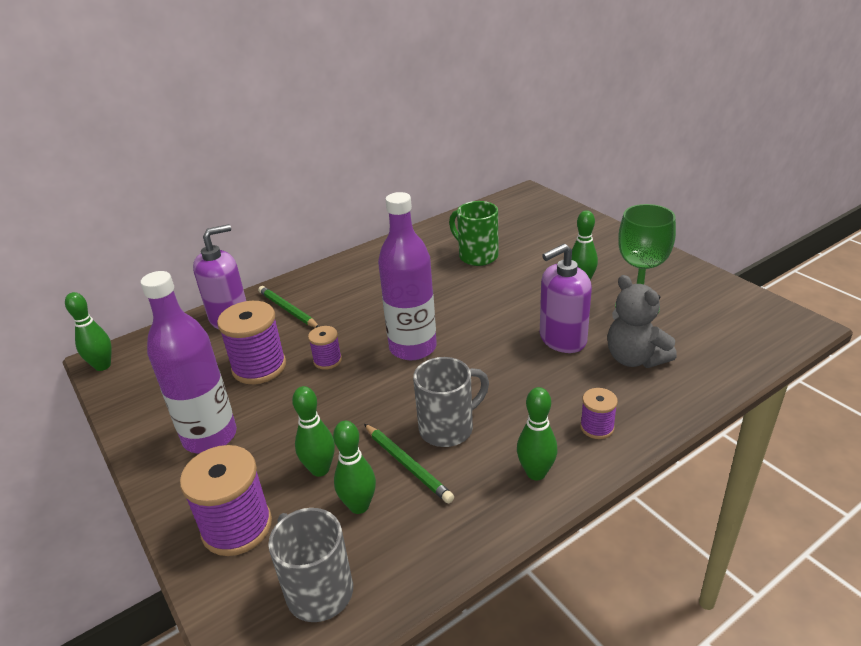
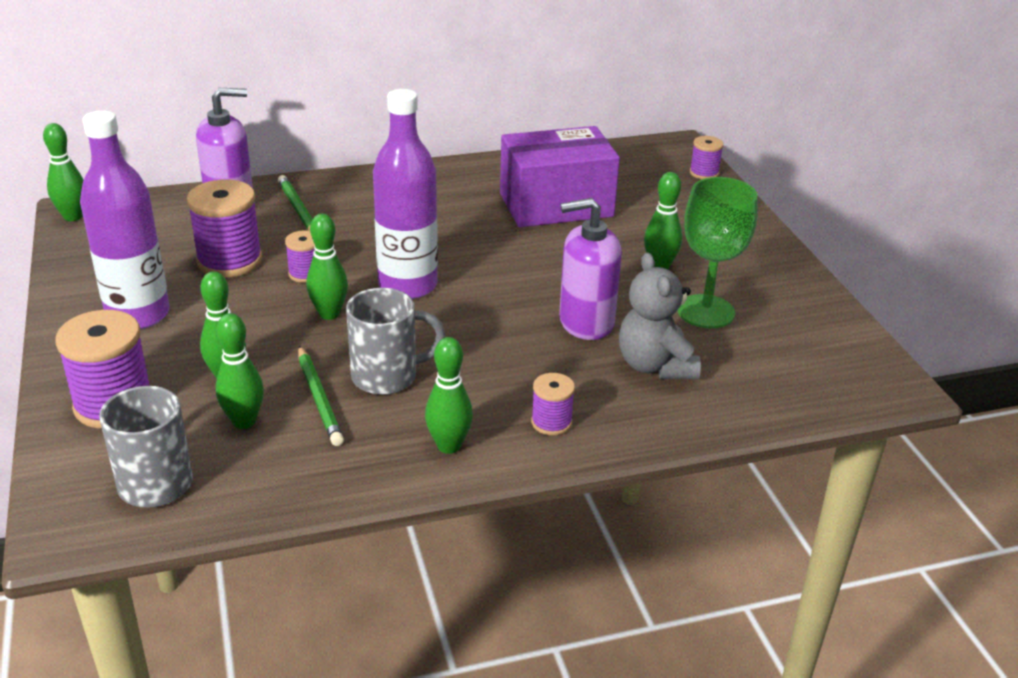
camera: 15 degrees right, 0 degrees up
(368, 389) = (329, 314): none -> green bowling pin
(477, 256) = (556, 205): green mug -> purple box
(559, 208) = (704, 173): none -> purple spool

